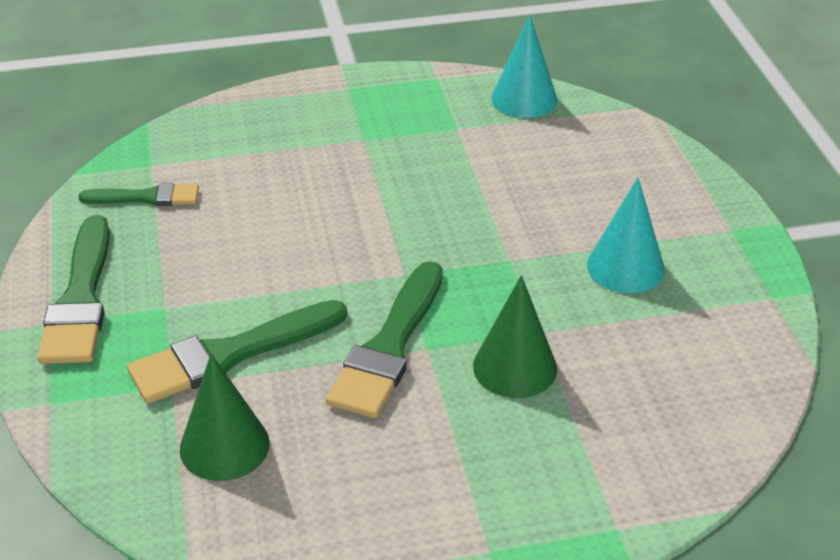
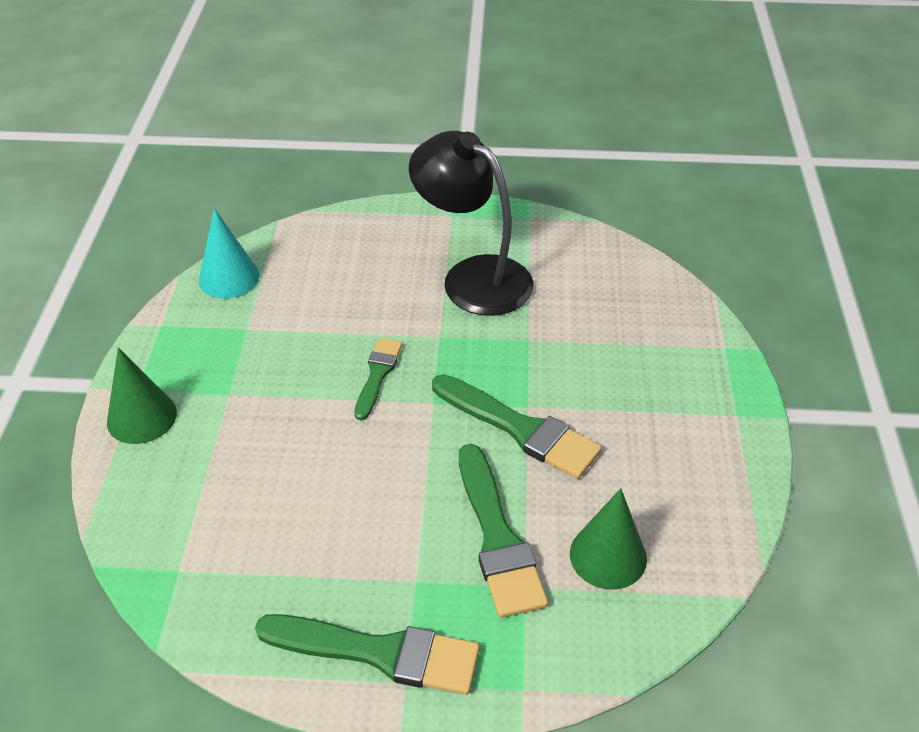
camera: 75 degrees left, 5 degrees up
(147, 197) = (236, 579): green brush -> green brush (377, 375)
(515, 367) = (563, 361): green cone -> green cone (141, 417)
(625, 267) = (473, 277): turquoise cone -> black lamp

